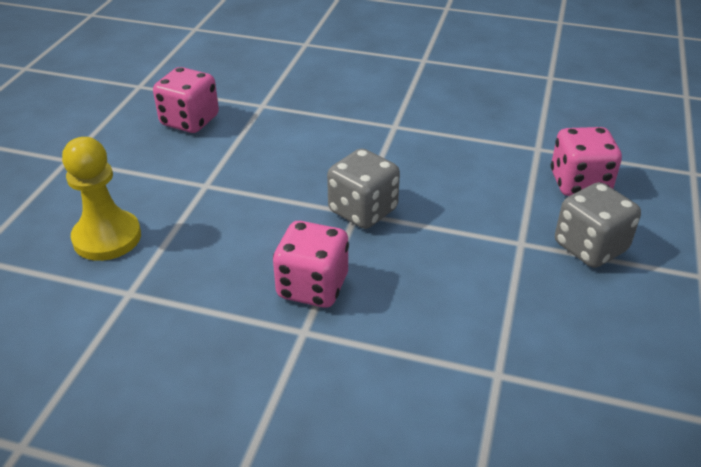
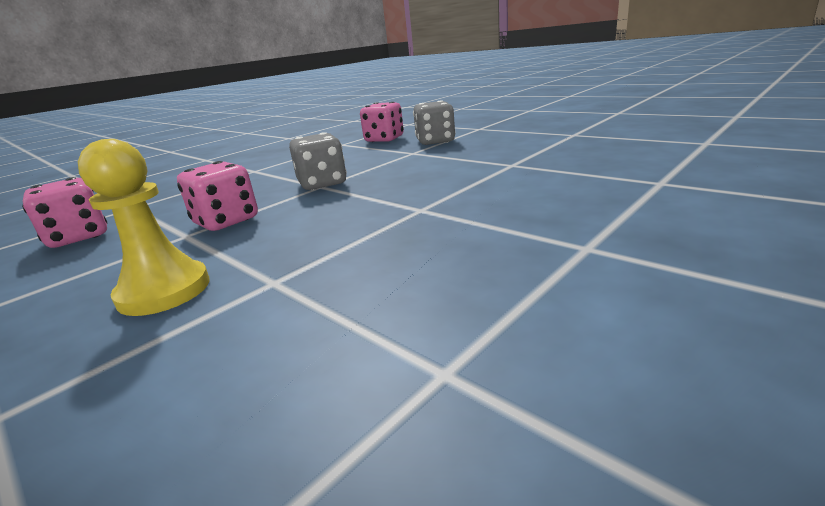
camera: 60 degrees left, 15 degrees down
(312, 287) = (377, 203): pink dice -> pink dice (226, 221)

